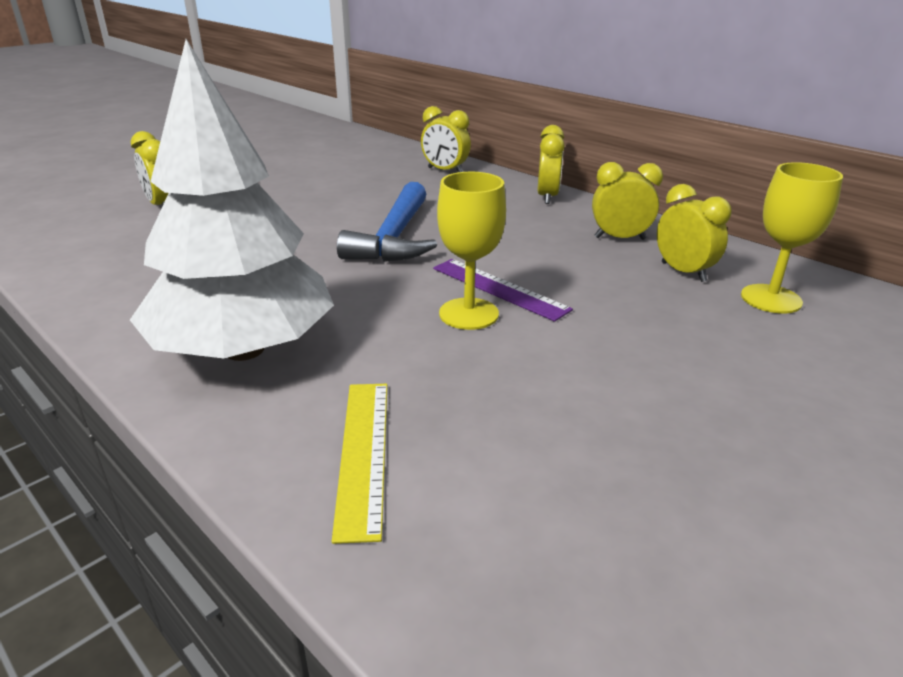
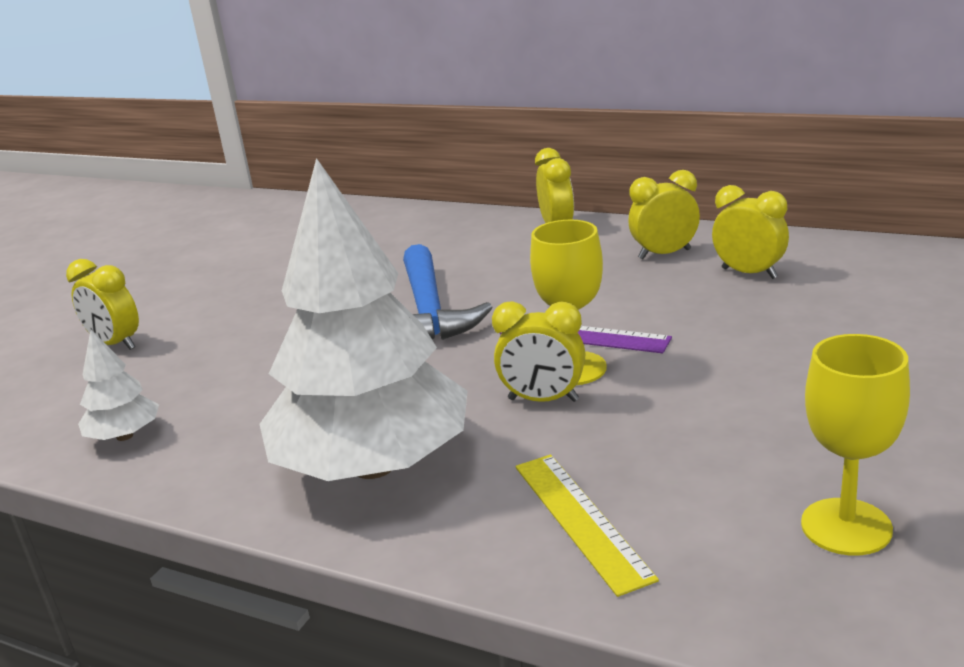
camera: 15 degrees left, 5 degrees down
(101, 273) = (124, 436): none -> white tree
(445, 171) = (420, 224): yellow clock -> yellow clock (543, 400)
(771, 299) = (845, 279): yellow goblet -> yellow goblet (846, 527)

